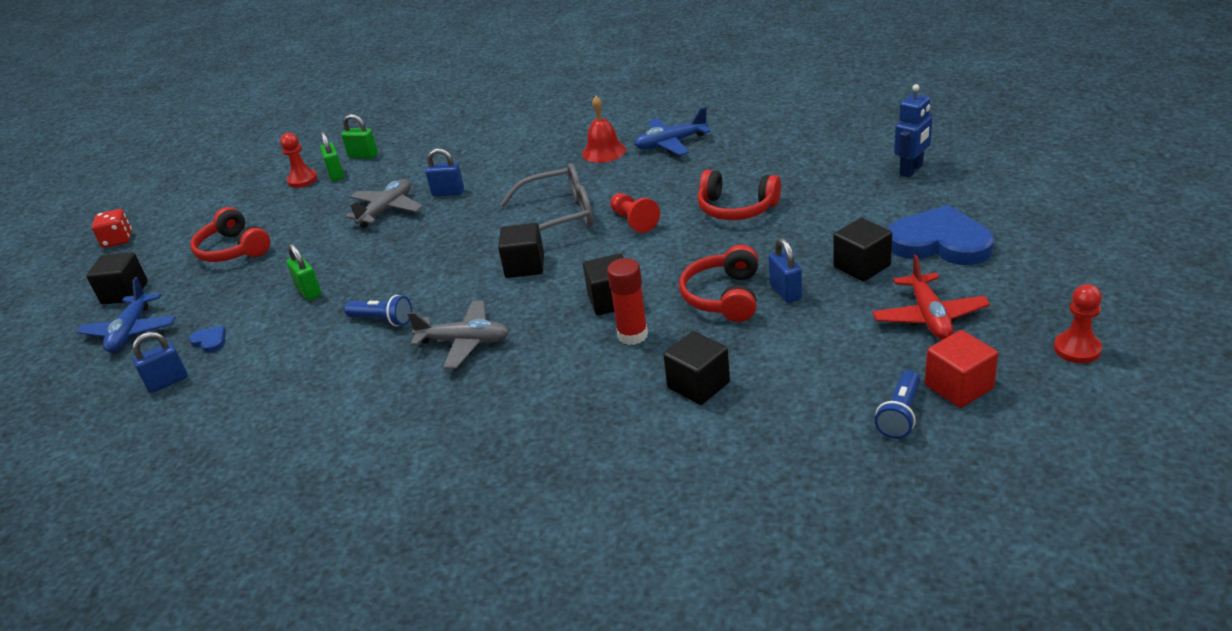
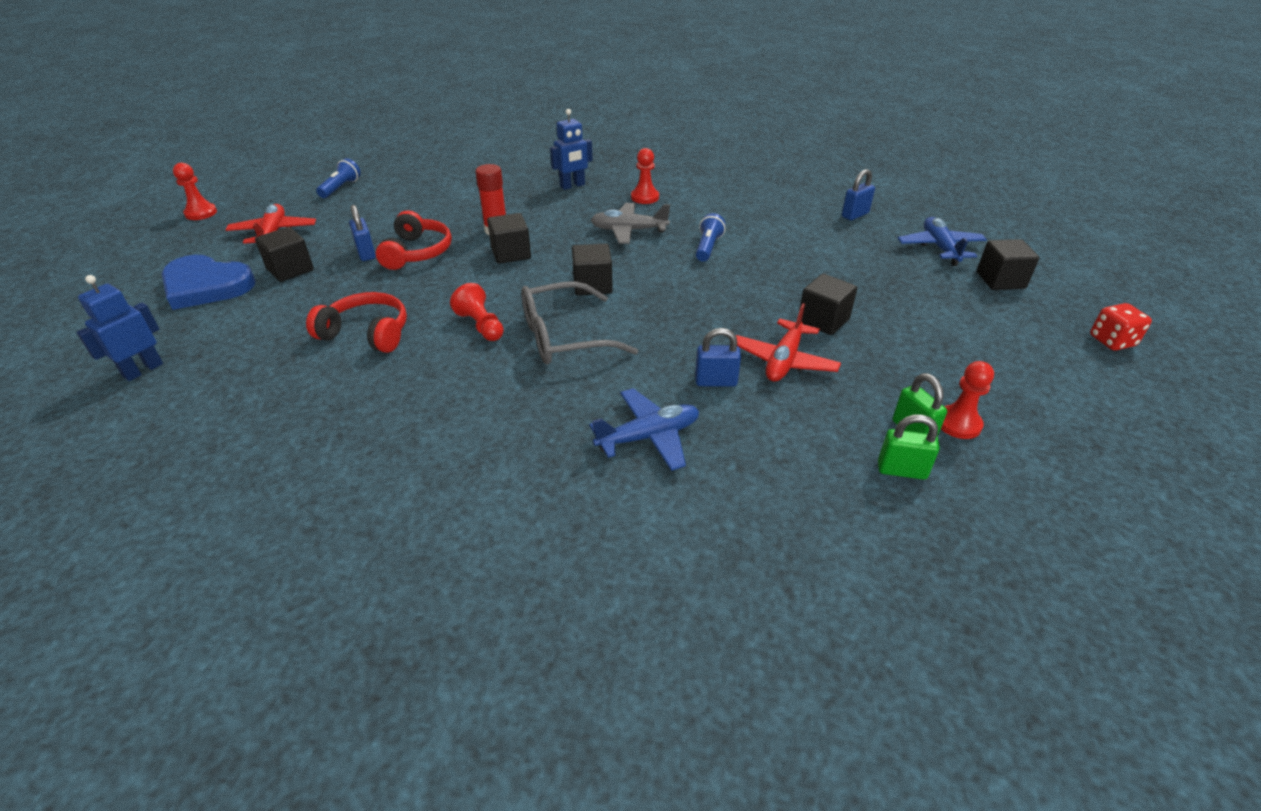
camera: 170 degrees right, 5 degrees up
(210, 341) = (852, 238): blue heart -> none
(233, 249) = (935, 320): red headphones -> none
(309, 292) = (798, 272): green padlock -> none
(382, 320) = (708, 247): blue flashlight -> blue flashlight turned 90 degrees clockwise
(387, 210) = (784, 361): grey plane -> red plane
(421, 408) = (645, 197): none -> red pawn
(522, 432) = (572, 186): none -> blue robot
(604, 151) = (508, 440): red bell -> none
(670, 144) = (407, 447): blue plane -> blue plane (649, 437)
(698, 385) = (456, 203): black cube -> black cube (823, 320)
(958, 387) = (294, 198): red cube -> none

